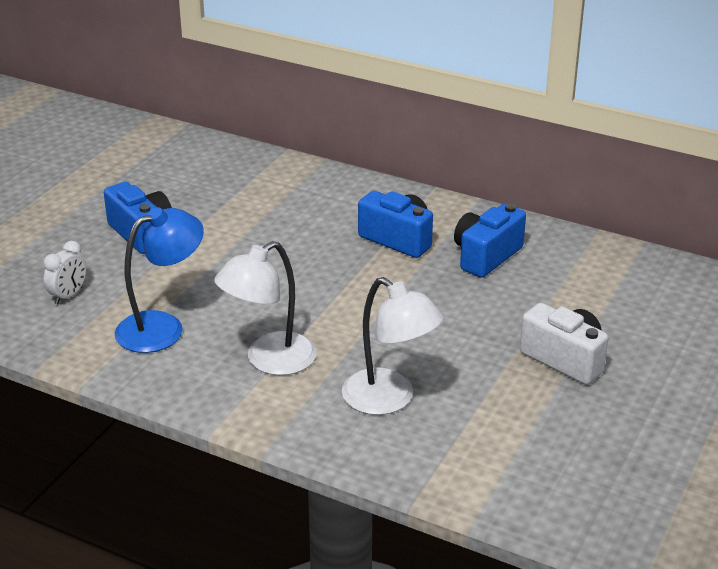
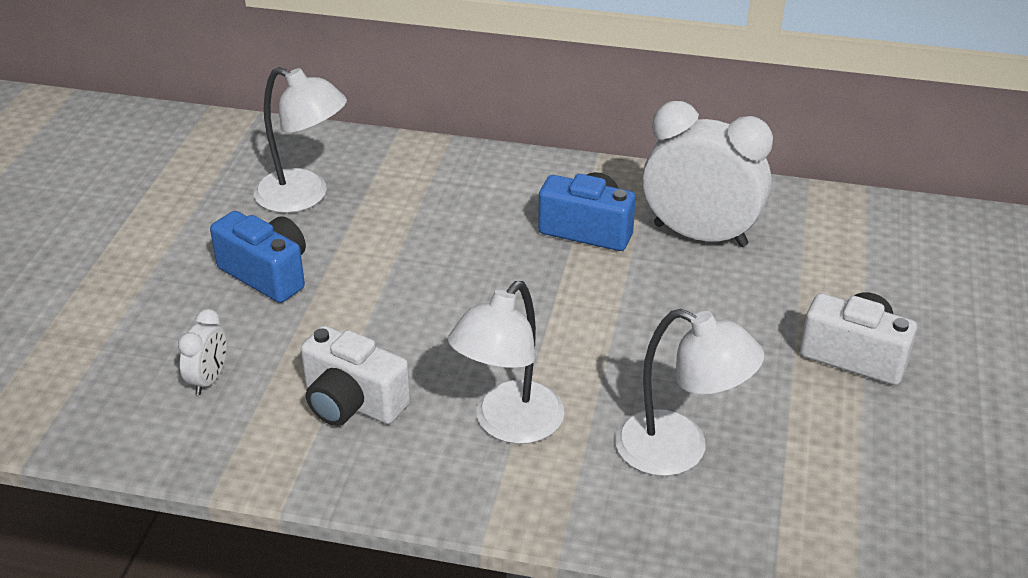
camera: 15 degrees left, 5 degrees up
(162, 327) = (352, 403): blue lamp -> white camera
(193, 185) = (304, 196): none -> white lamp
(486, 256) = (700, 235): blue camera -> white clock

